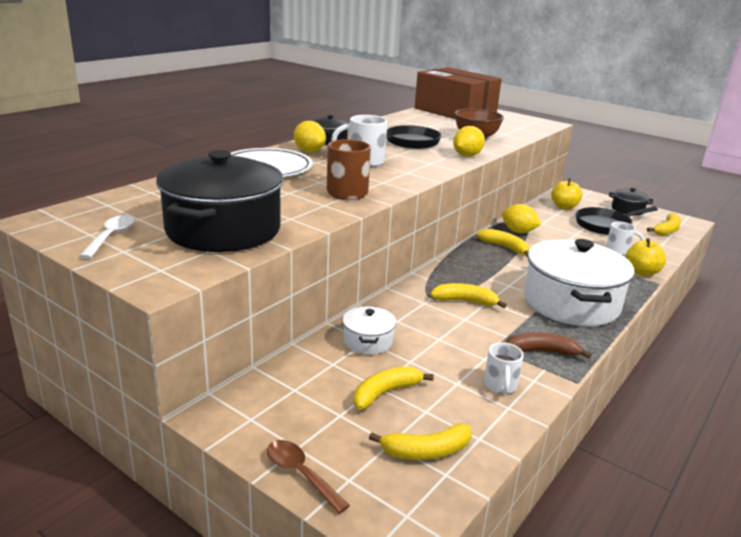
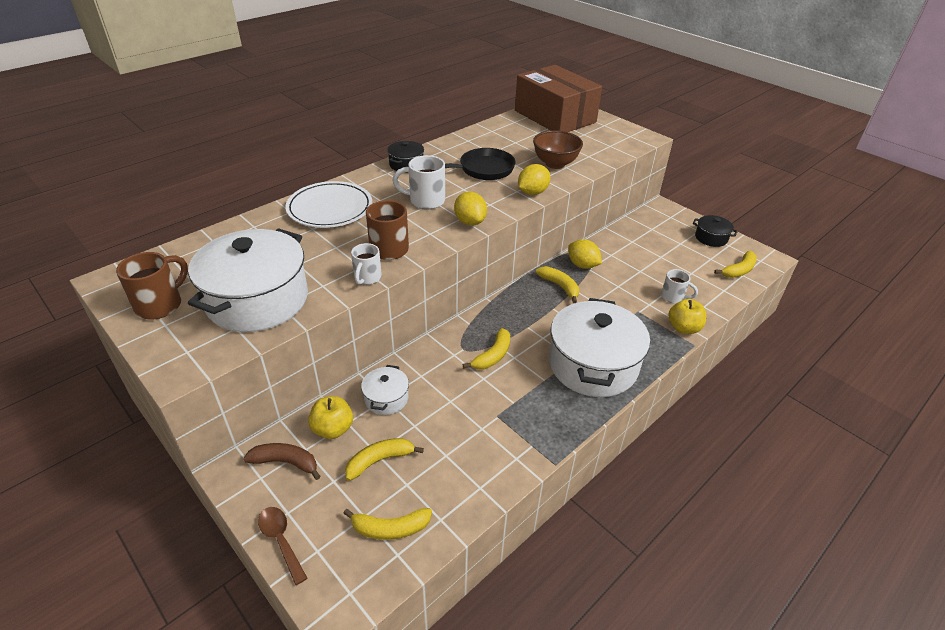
camera: 10 degrees right, 15 degrees up
(111, 236) = (161, 305): white spoon -> brown mug
(223, 230) = (257, 300): black pot -> white pot
(309, 151) = (380, 182): yellow lemon -> yellow lemon (470, 222)
(465, 301) = (492, 356): yellow banana -> yellow banana turned 105 degrees clockwise
(500, 386) = (483, 462): white mug -> white mug (367, 278)
(542, 352) = (538, 424): brown banana -> brown banana (286, 462)
(564, 207) = (645, 231): yellow apple -> yellow apple (333, 429)
(605, 225) = (676, 260): black pan -> none

